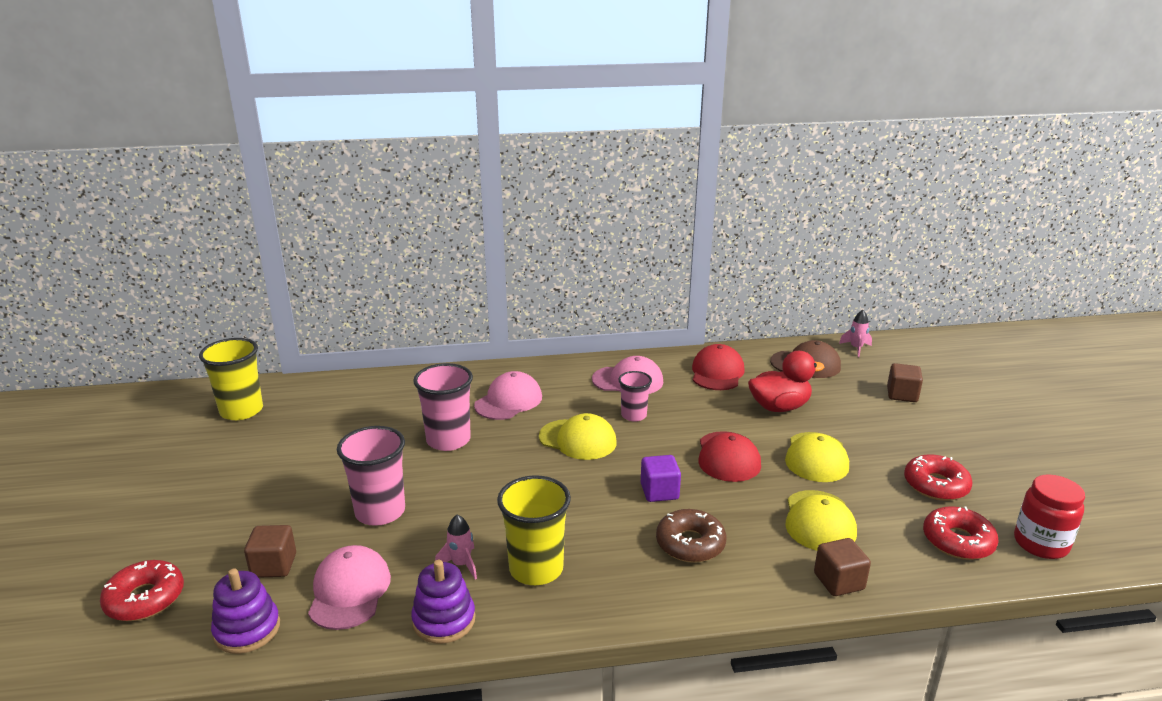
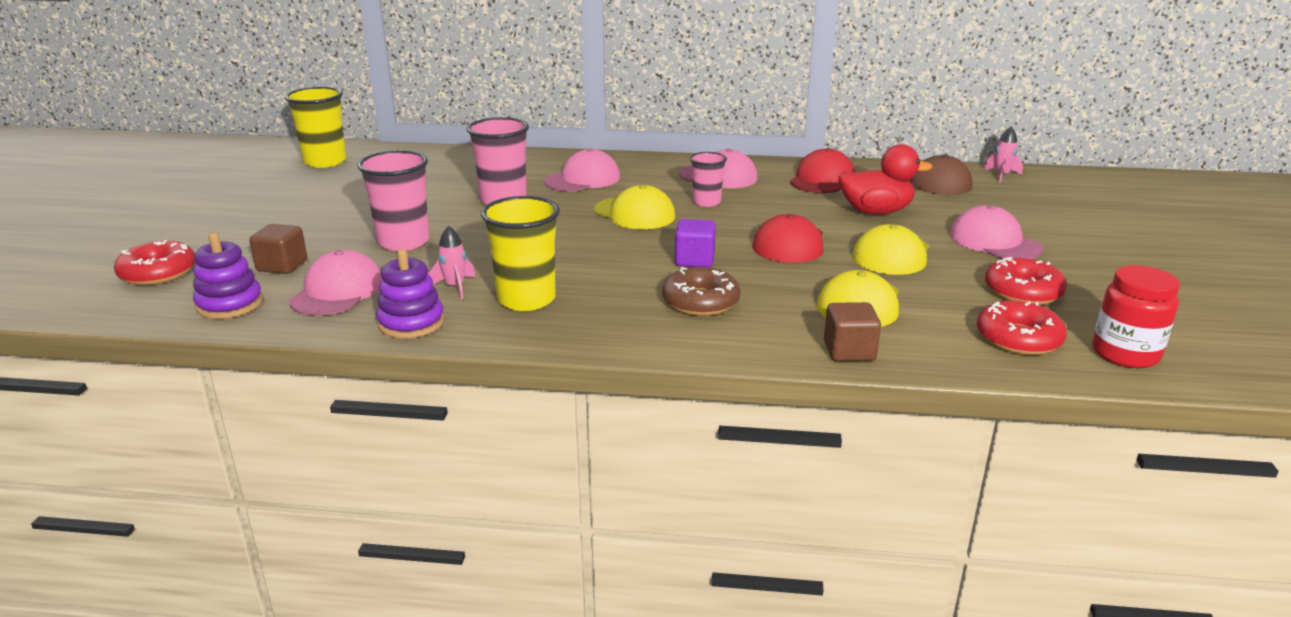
camera: 15 degrees right, 0 degrees up
(887, 429) = (994, 242): none -> pink cap
(902, 395) = (1032, 216): brown cube -> none

